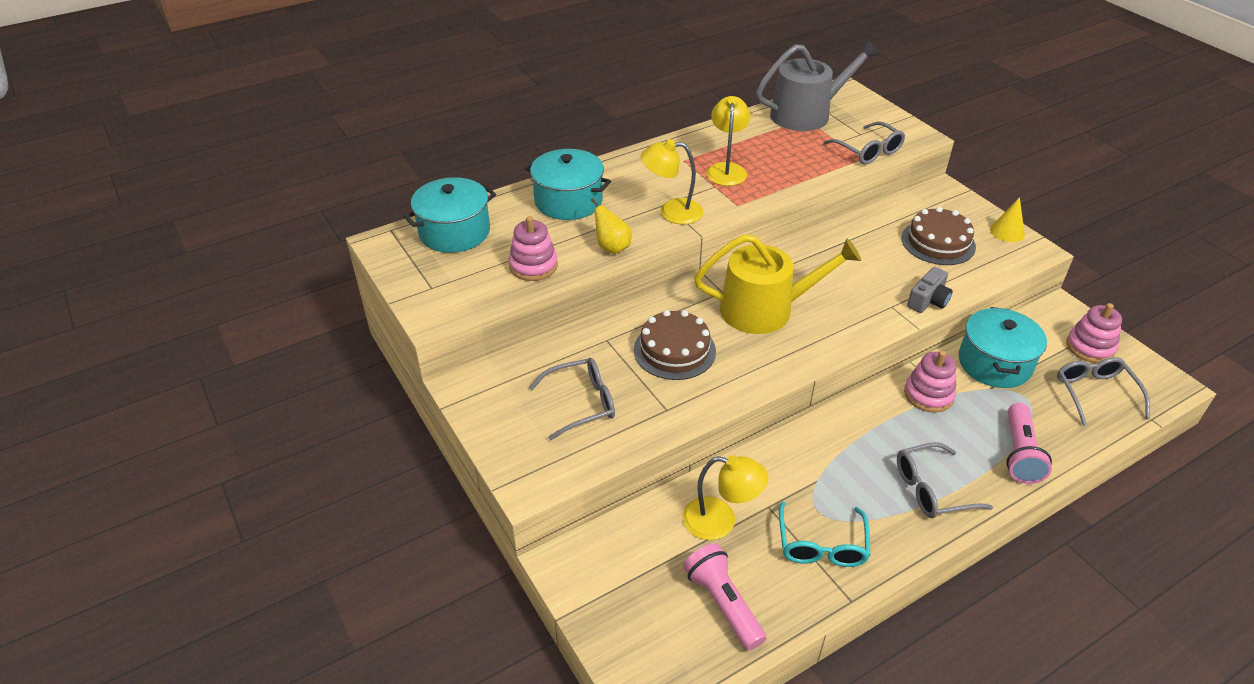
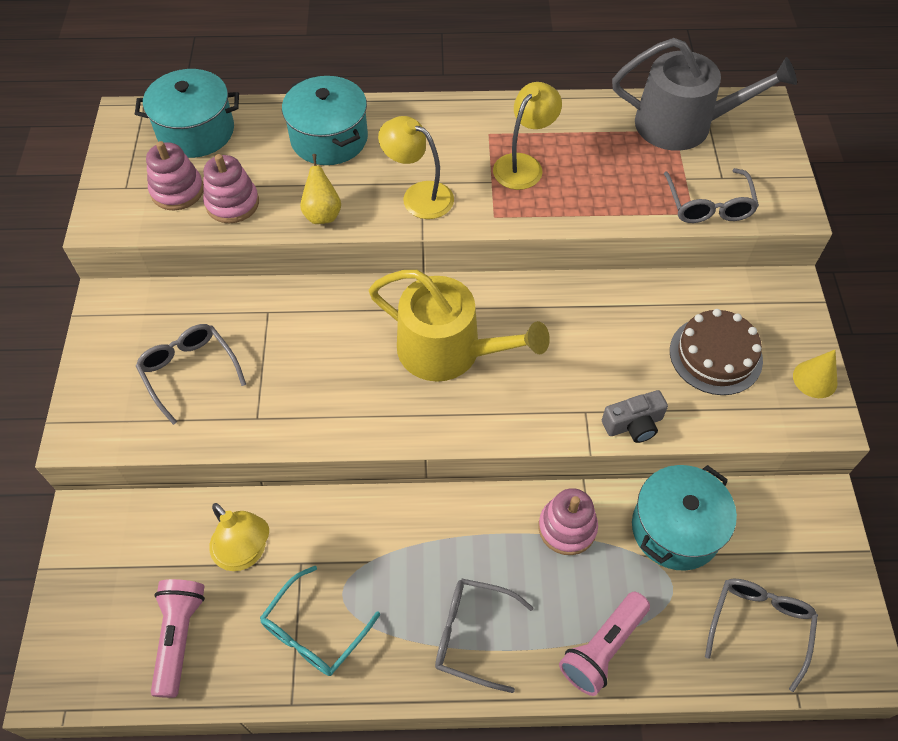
camera: 30 degrees right, 15 degrees up
(582, 403) = (189, 371): grey glasses -> grey glasses turned 135 degrees counterclockwise
(674, 350) = (319, 355): brown cake -> none
(1090, 347) = (810, 566): pink stacking toy -> pink stacking toy (177, 191)

